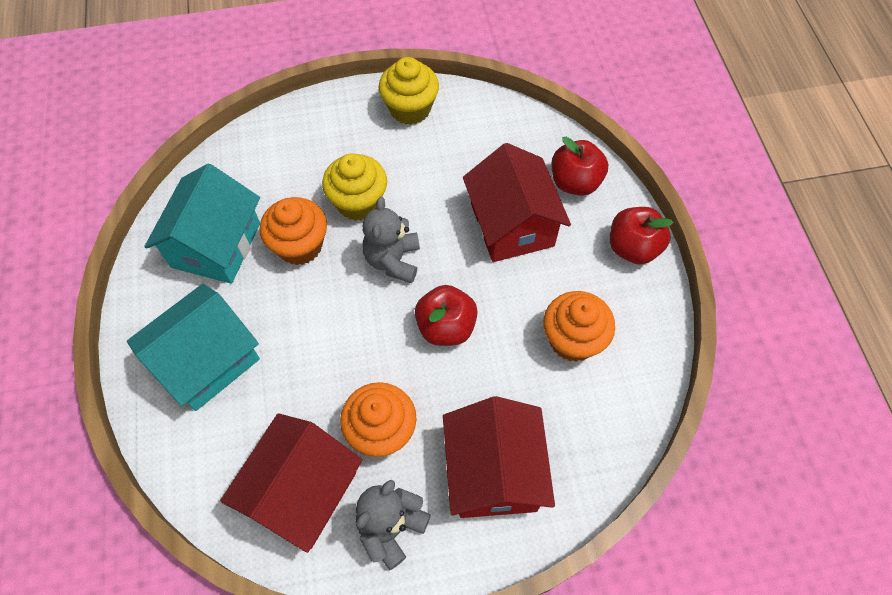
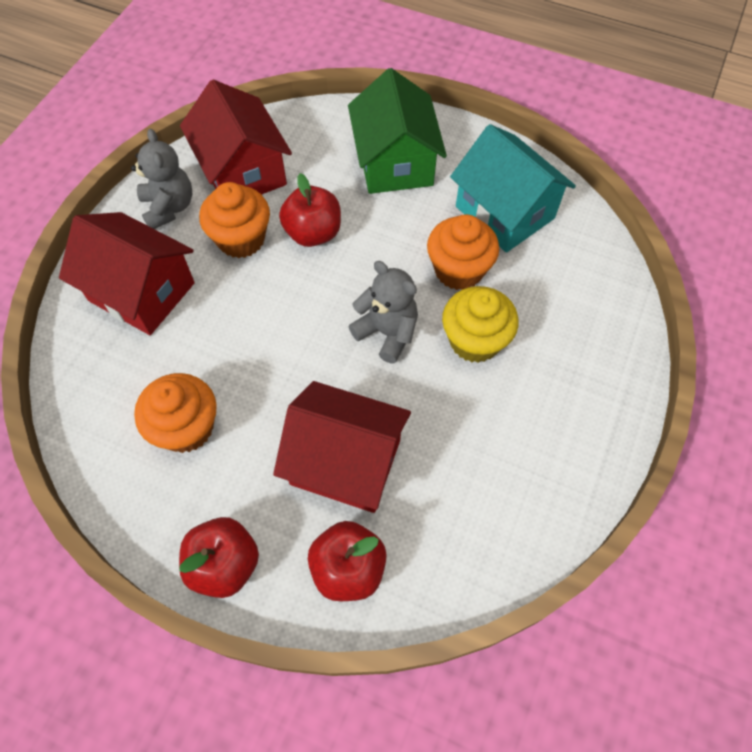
camera: 125 degrees right, 0 degrees up
(207, 360) = (395, 163): turquoise house -> green house
(410, 109) = (571, 460): yellow cupcake -> none
(446, 327) = (287, 334): red apple -> red apple (313, 233)

